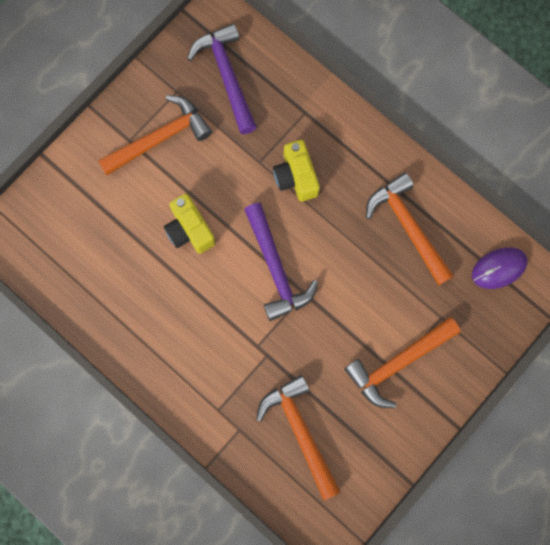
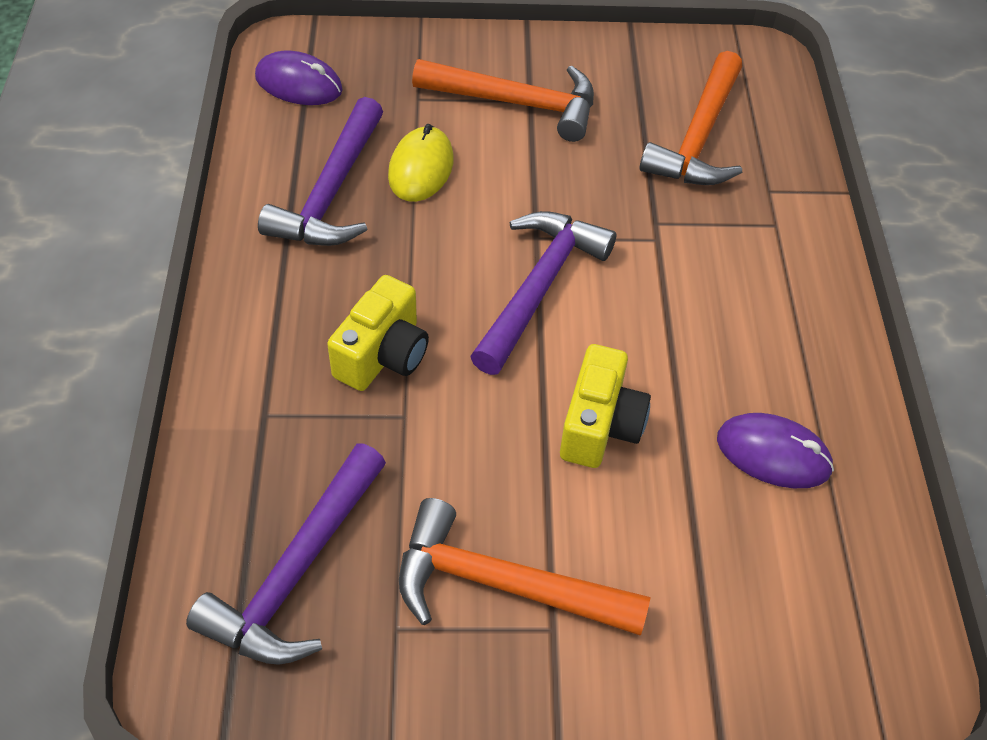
camera: 135 degrees left, 25 degrees down
(118, 283) = (773, 454): none -> purple mouse
(390, 279) = (421, 168): none -> yellow mouse
(408, 227) = (331, 192): orange hammer -> purple hammer

